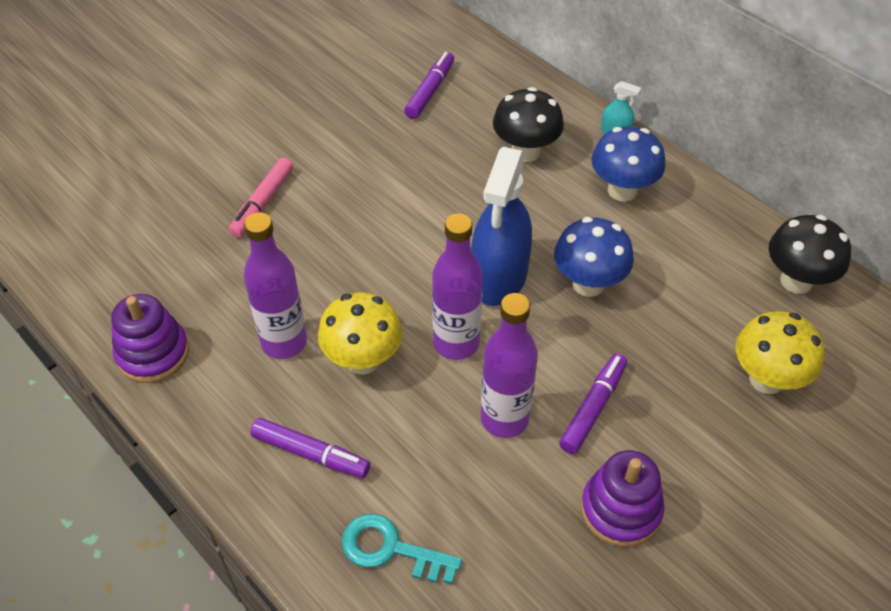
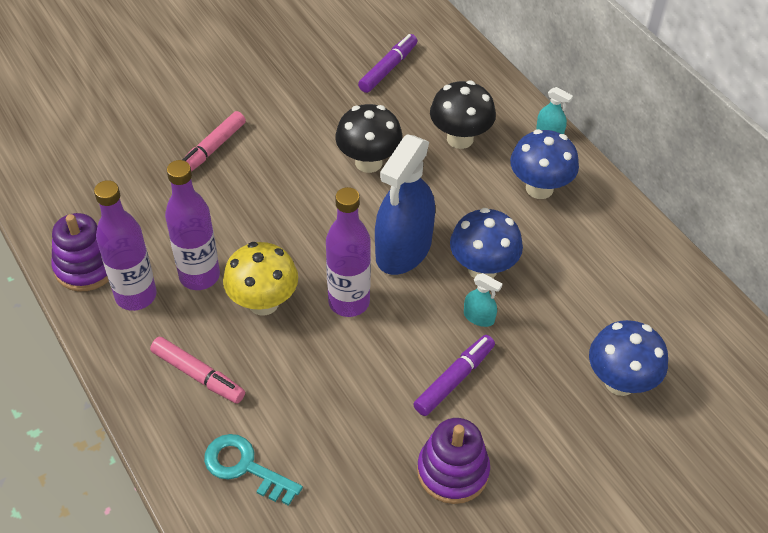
camera: 10 degrees right, 0 degrees up
(311, 453) = (198, 375): purple marker -> pink marker
(504, 419) = (373, 375): purple bottle -> purple bottle (136, 296)
(599, 336) = (479, 317): none -> turquoise spray bottle
(766, 379) = (620, 382): yellow mushroom -> blue mushroom
(796, 281) = (677, 298): black mushroom -> black mushroom (368, 162)

